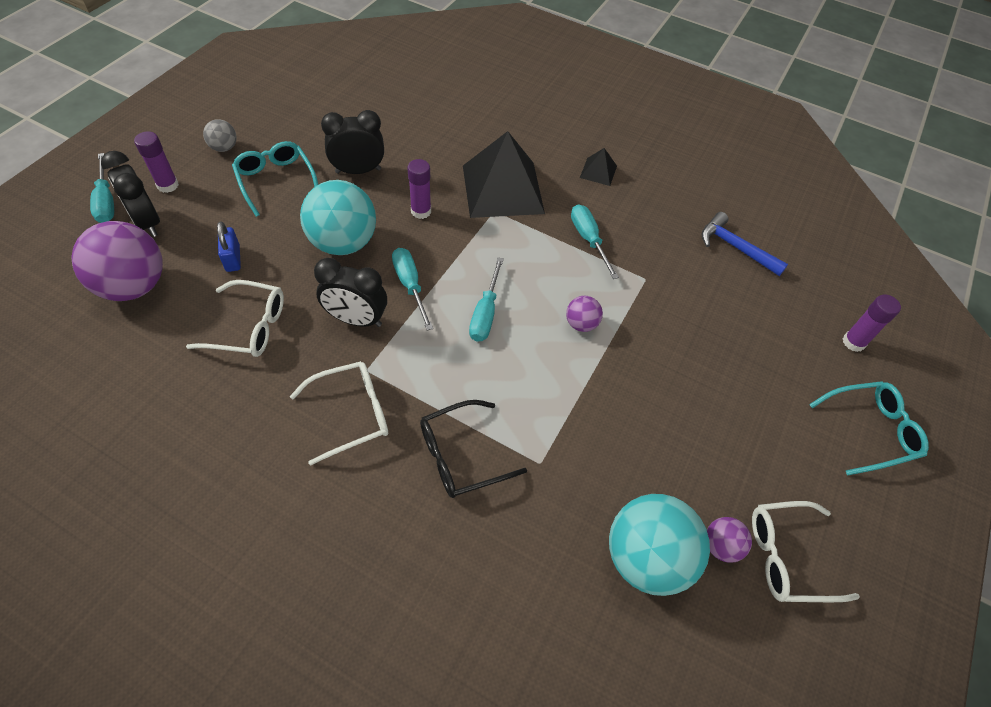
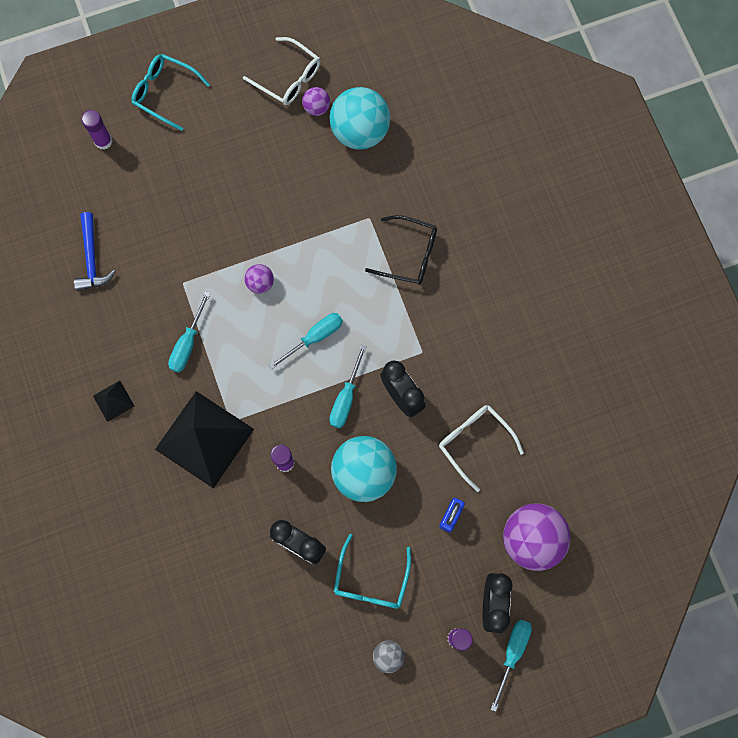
camera: 135 degrees left, 20 degrees up
(350, 414) = (453, 328): white glasses -> none

